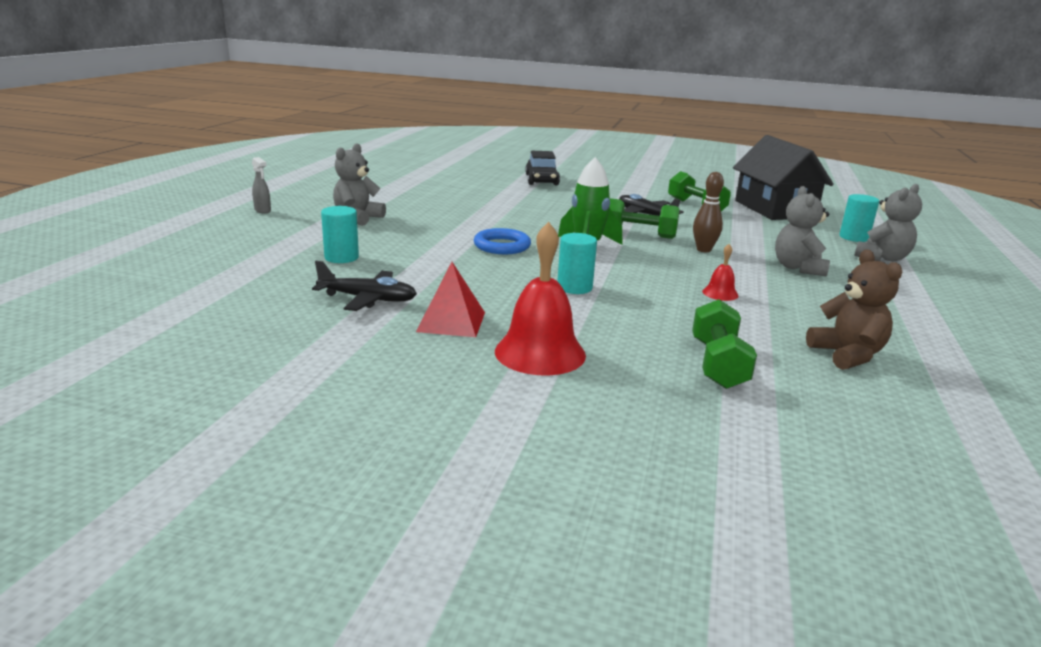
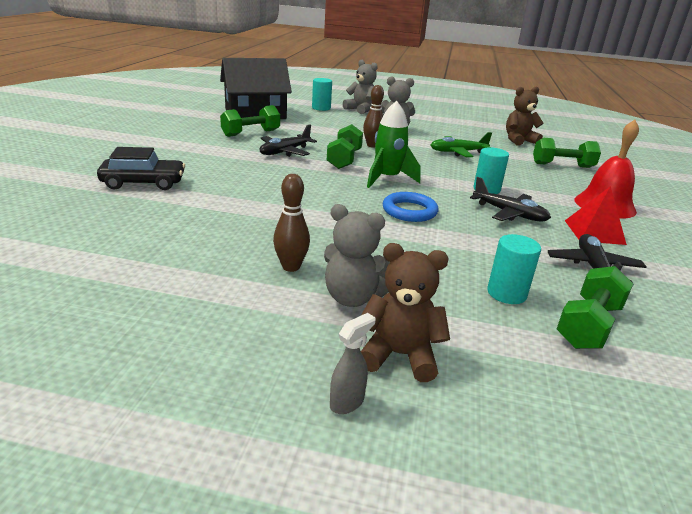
camera: 95 degrees left, 5 degrees up
(283, 275) = (588, 325): none -> green dumbbell
(291, 222) = (399, 355): none -> brown teddy bear
(403, 207) = (291, 267): none -> brown bowling pin
(501, 286) = (509, 214): none -> black plane
(720, 293) = (457, 152): red bell -> green plane

